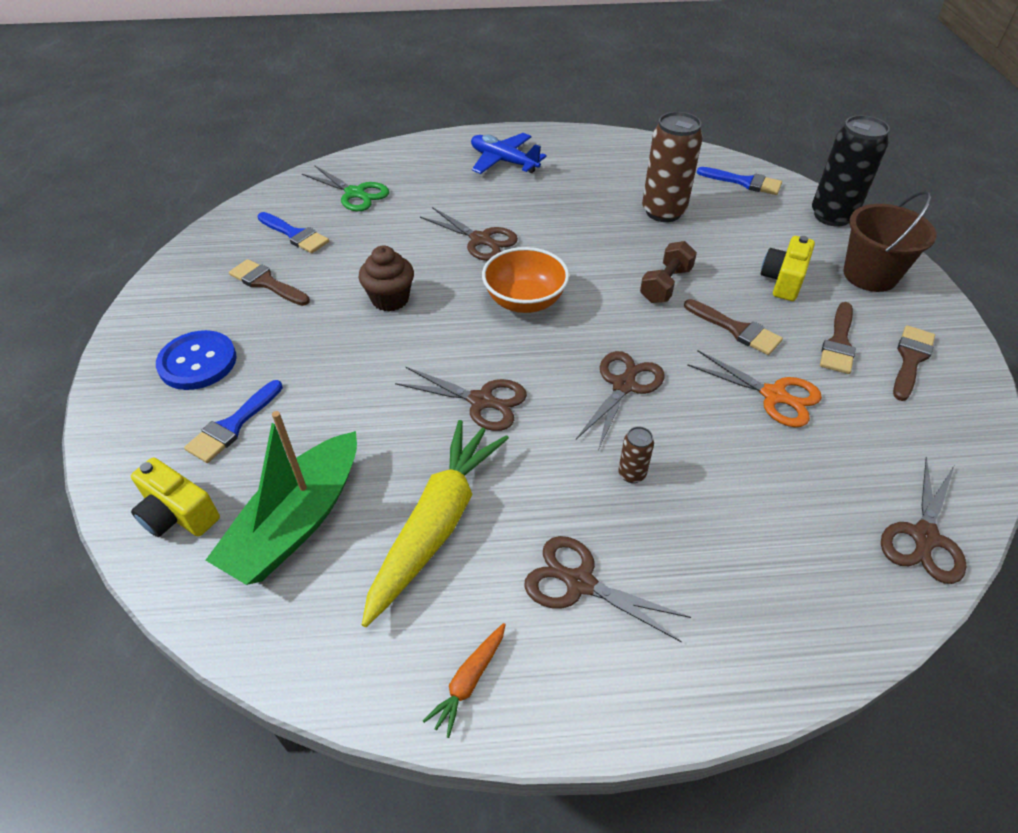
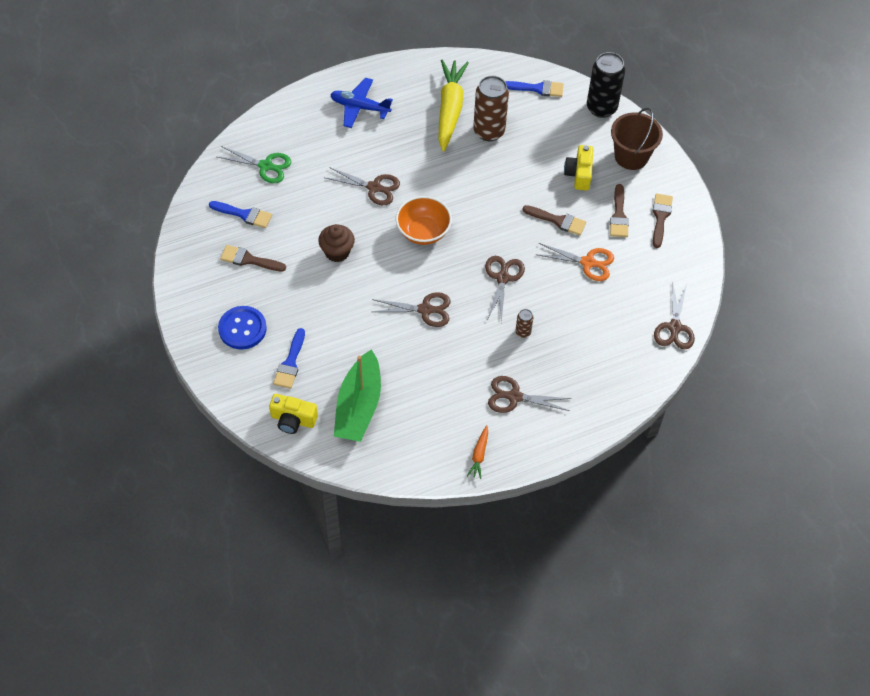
camera: 20 degrees left, 10 degrees up
(436, 524) = (432, 387): yellow carrot -> yellow carrot (450, 109)
(665, 285) = (507, 196): brown dumbbell -> none

